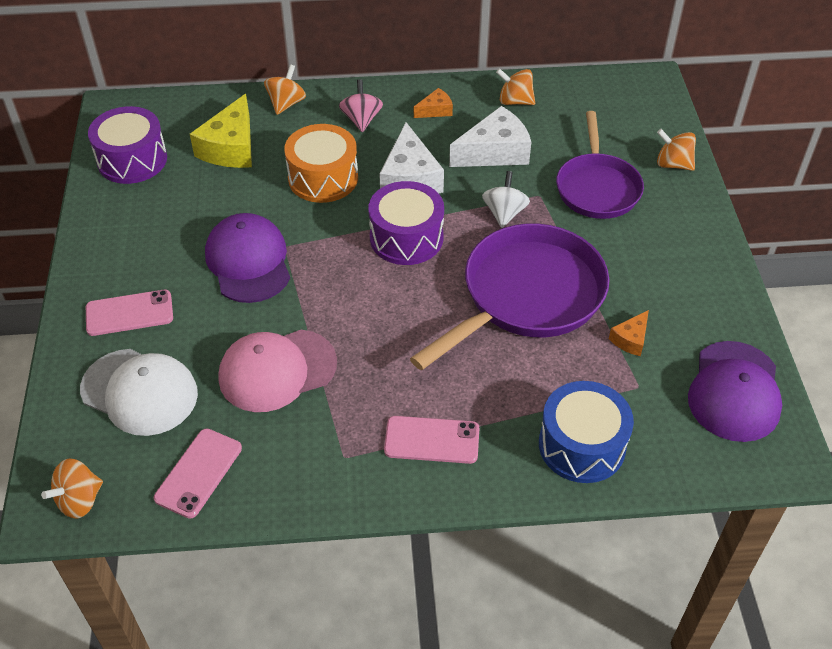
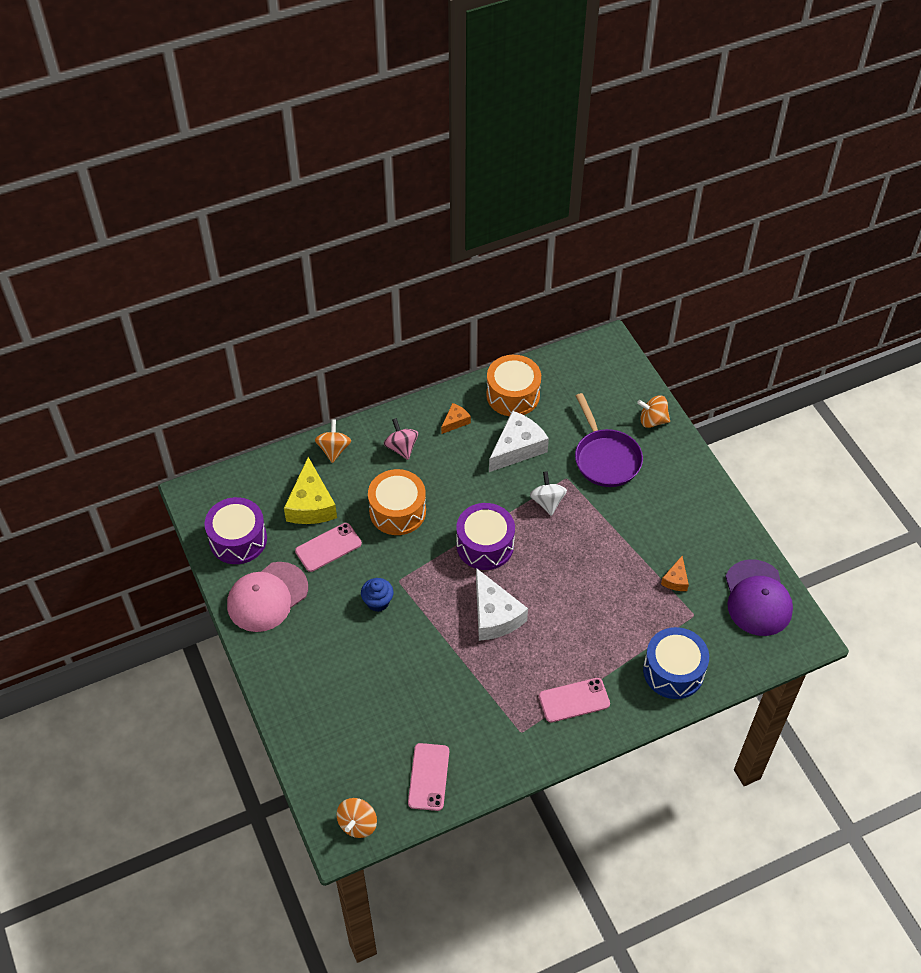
camera: 20 degrees left, 5 degrees up
(129, 313) = (312, 673): pink phone -> pink phone (328, 547)
(139, 392) = (354, 731): white cap -> none
(248, 261) = (378, 602): purple cap -> blue cupcake
(277, 370) = (443, 683): pink cap -> pink cap (267, 597)
(410, 178) = (464, 491): white cheese -> white cheese (494, 615)
(515, 101) = (513, 395): orange spinning top -> orange drum
(527, 296) = (592, 567): purple pan -> none

